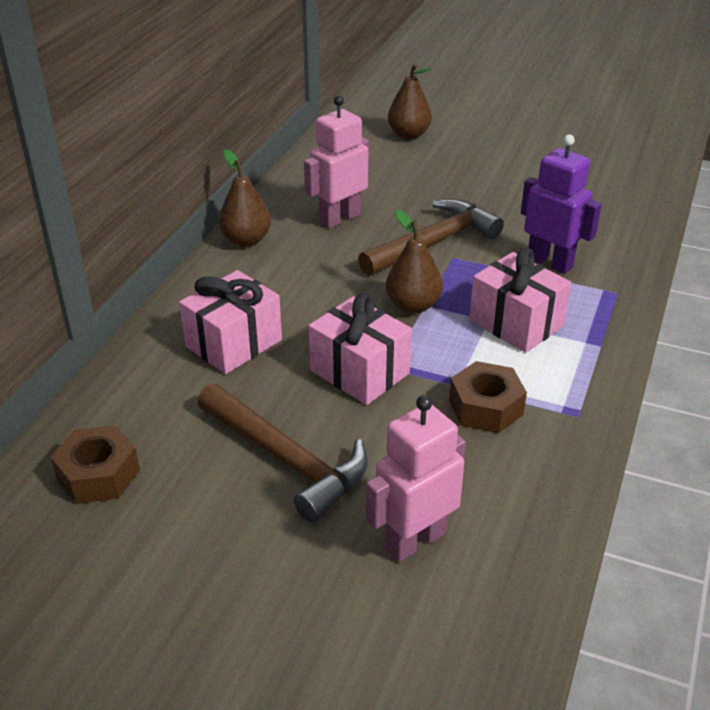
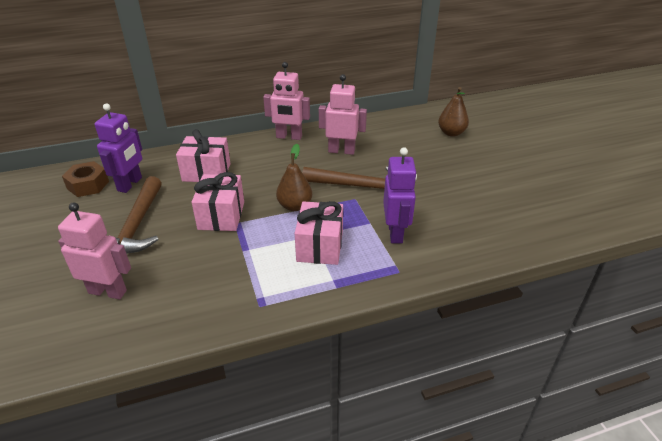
camera: 50 degrees right, 0 degrees up
(161, 428) = (130, 184): none -> purple robot
(246, 240) = (289, 137): brown pear -> pink robot
(485, 407) = (233, 268): brown nut -> none

